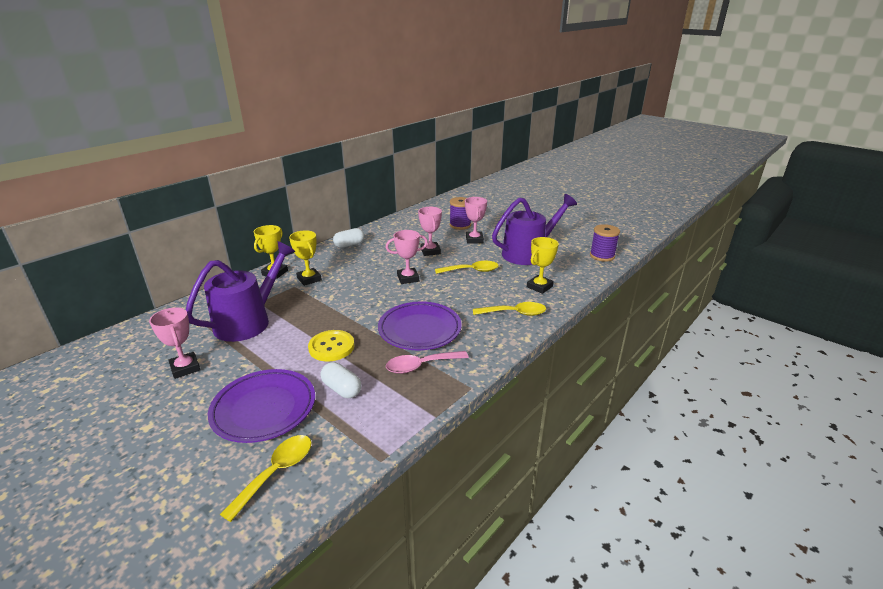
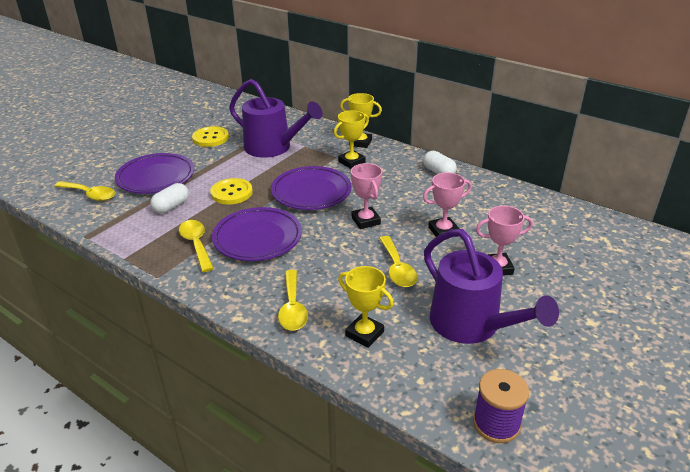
camera: 85 degrees right, 5 degrees up
(185, 368) = (210, 138): pink trophy -> yellow button
(353, 301) = (311, 192): none -> purple plate
(421, 366) = (196, 244): pink spoon -> yellow spoon
(460, 225) = (543, 252): purple spool -> none

